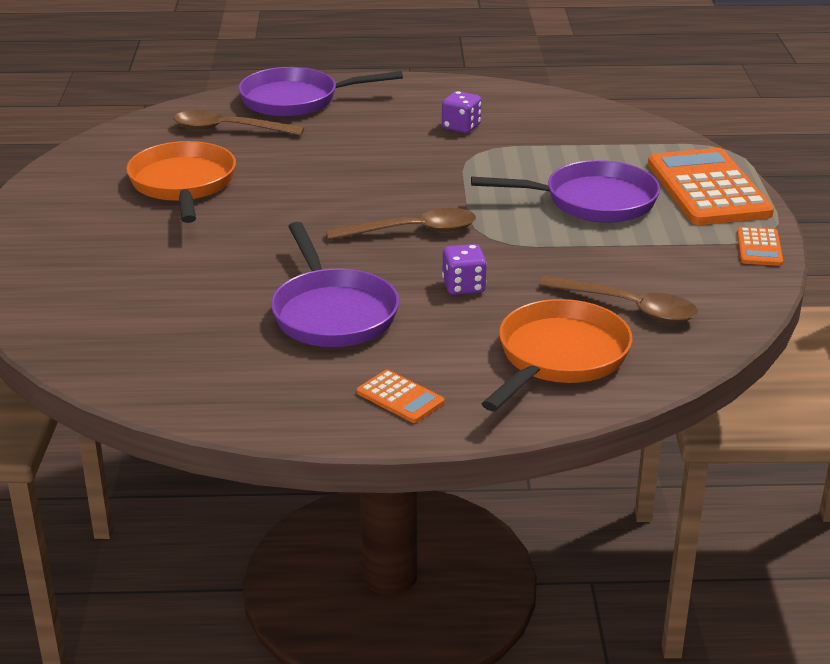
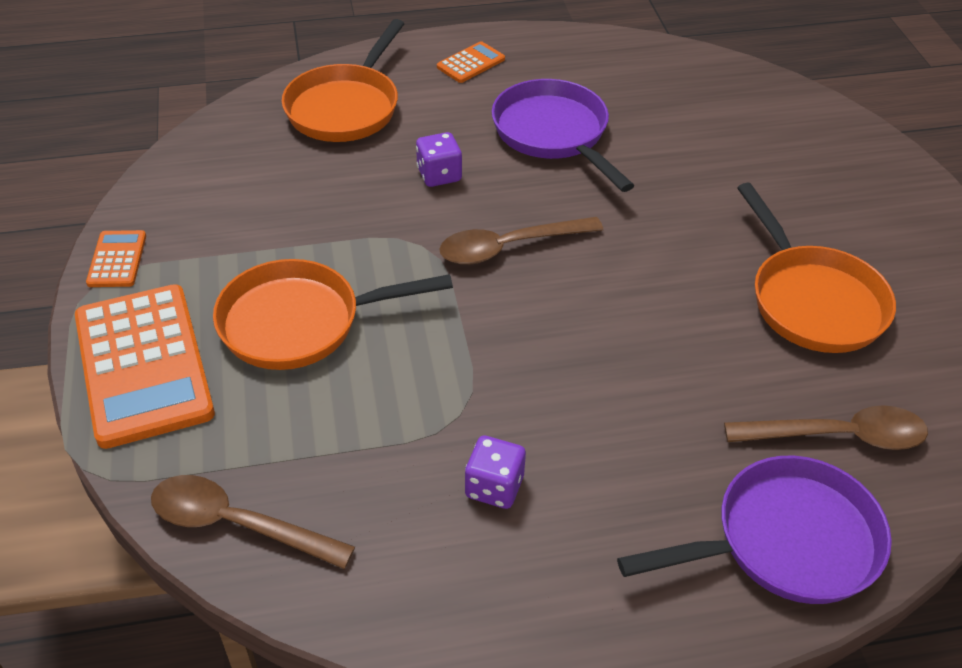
camera: 170 degrees right, 15 degrees up
(400, 397) = (471, 63): orange calculator -> orange calculator turned 105 degrees clockwise
(593, 201) = (299, 322): purple pan -> orange pan
(628, 307) = (278, 164): brown spoon -> brown spoon (237, 524)

